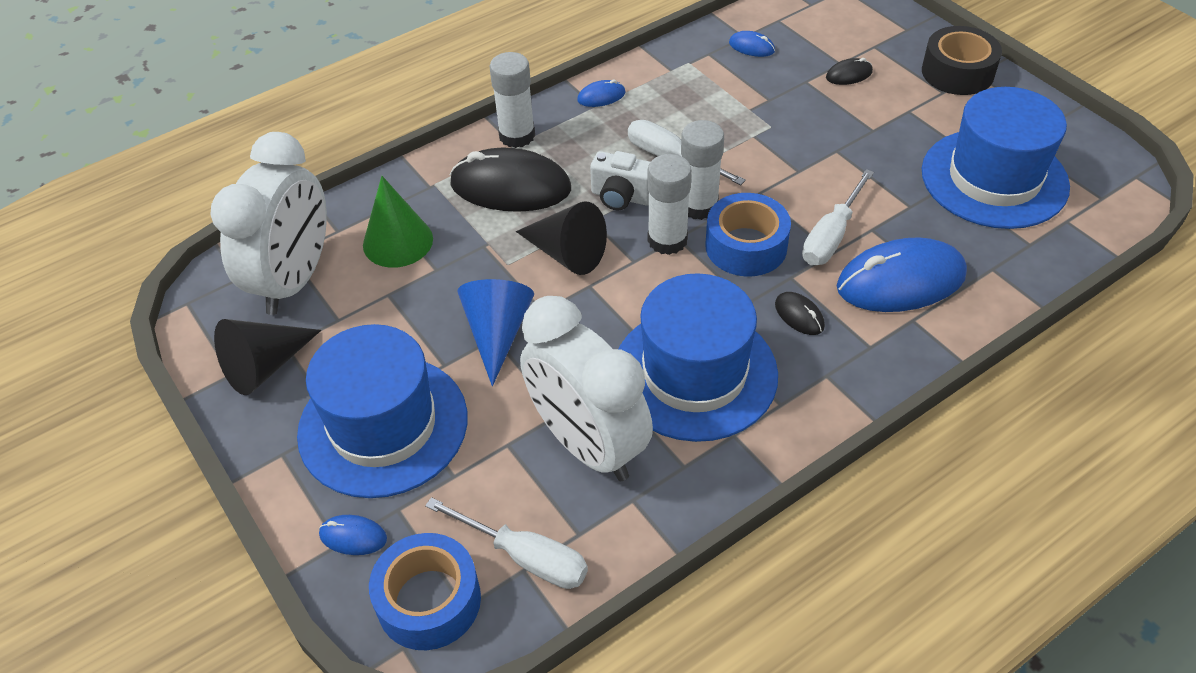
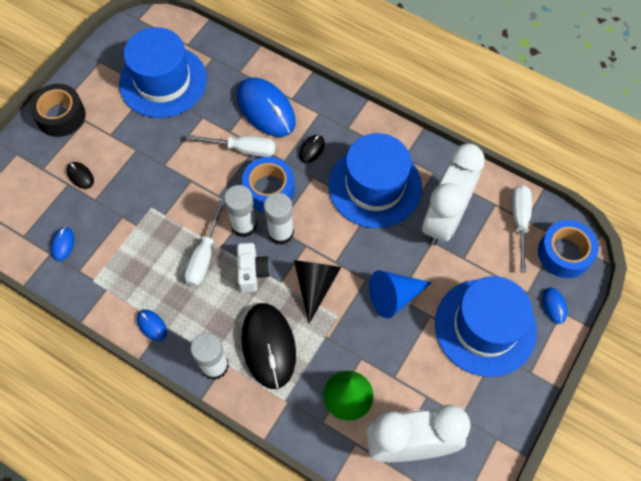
camera: 115 degrees left, 15 degrees up
(265, 366) = (481, 420): black cone -> none

